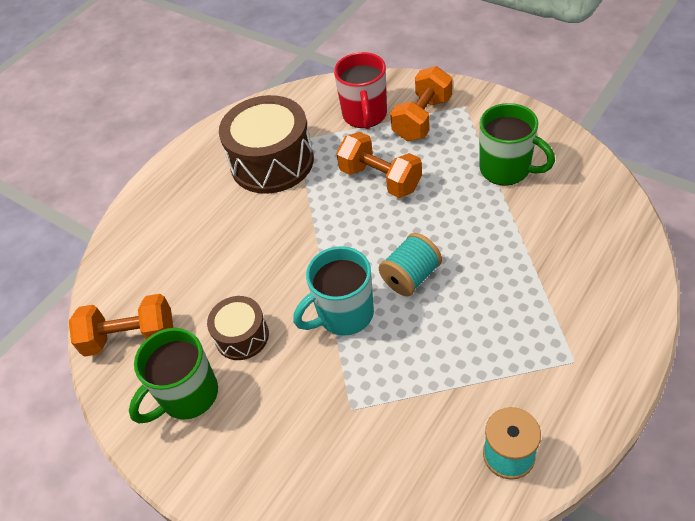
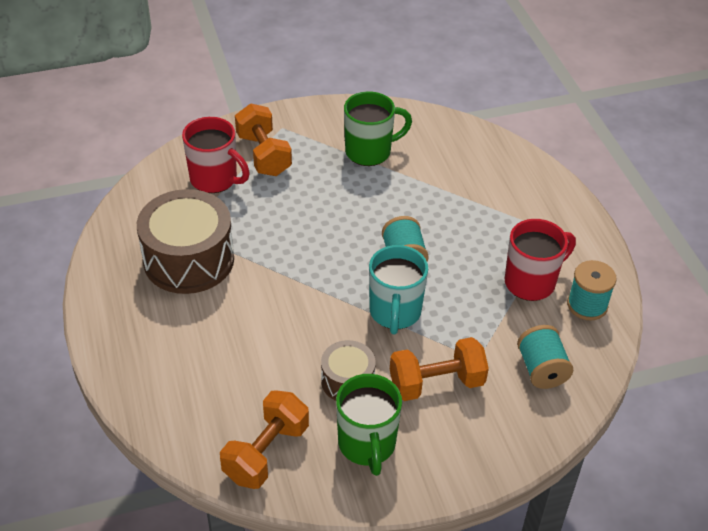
camera: 60 degrees left, 5 degrees down
(380, 179) = (293, 214): orange dumbbell -> orange dumbbell (436, 383)
(386, 470) = (541, 369): none -> turquoise spool
(487, 388) = (531, 282): none -> red mug

